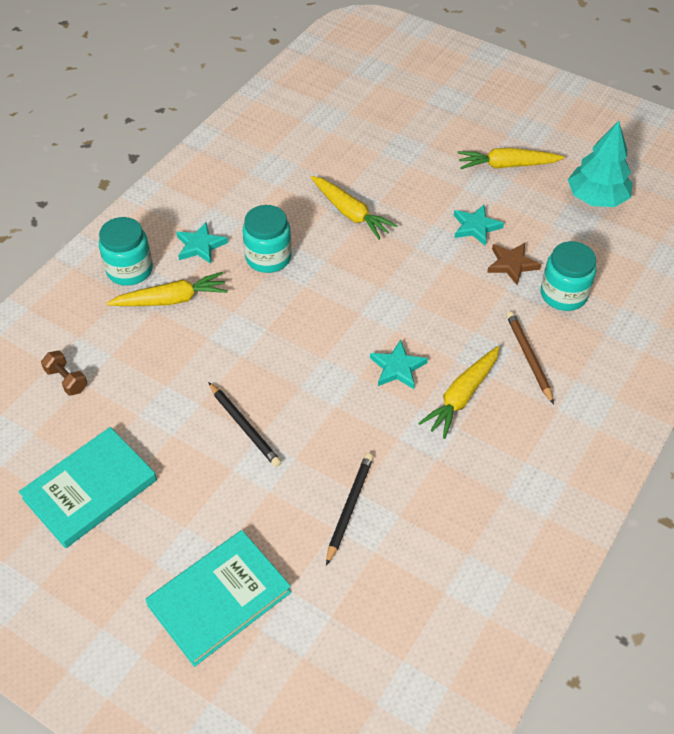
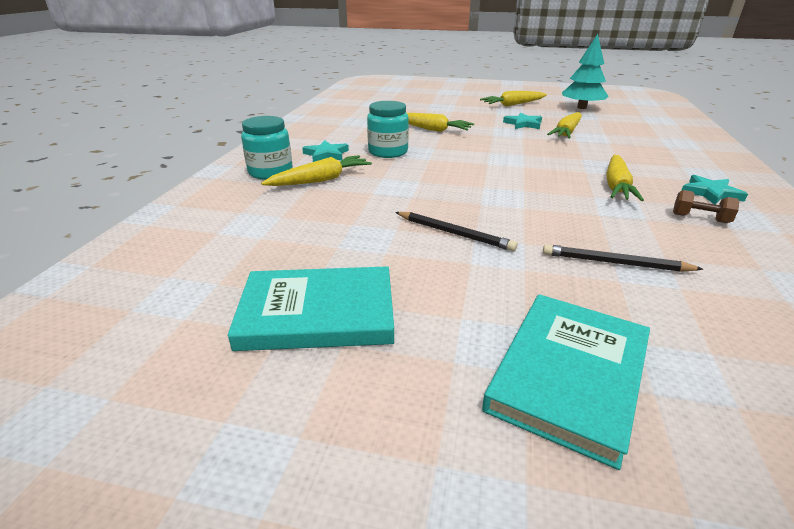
camera: 20 degrees left, 20 degrees down
(66, 380) = (241, 239): brown dumbbell -> brown dumbbell (700, 218)
(90, 489) = (318, 313): turquoise book -> turquoise book turned 60 degrees clockwise
(349, 507) = (615, 263): black pencil -> black pencil turned 75 degrees counterclockwise
(397, 368) = (549, 181): turquoise star -> turquoise star (710, 193)
(512, 264) = (566, 132): brown star -> yellow carrot
(528, 357) = (635, 162): brown pencil -> none
(563, 294) = (616, 138): turquoise jar -> none

